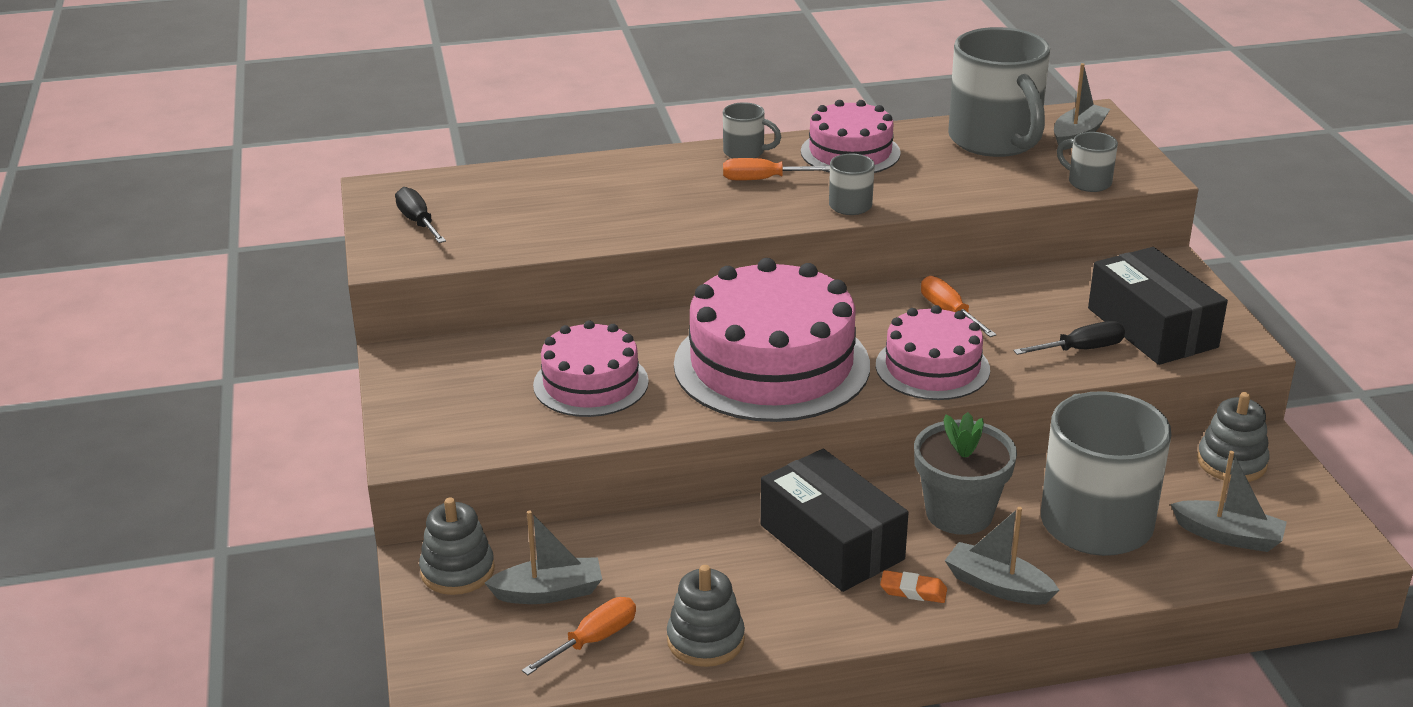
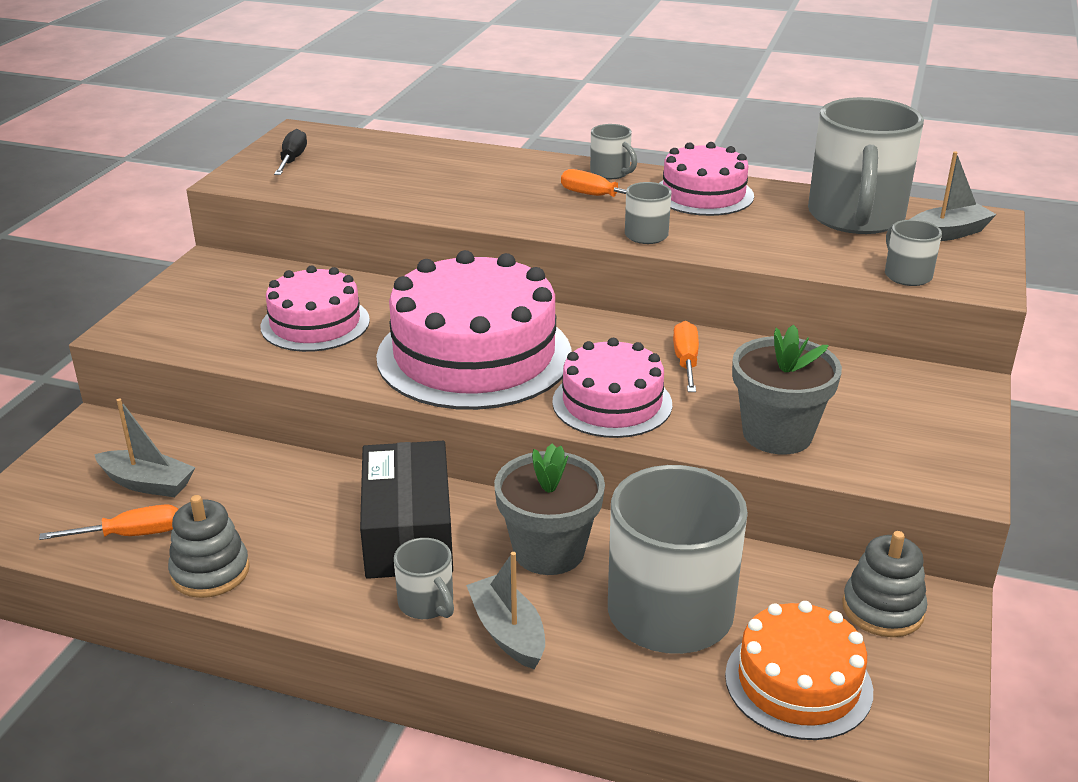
camera: 30 degrees right, 0 degrees up
(457, 571) = (108, 441): grey stacking toy -> none
(913, 591) = (427, 604): orange eraser -> grey mug
(1081, 349) = (777, 434): black screwdriver -> grey flower pot
(1152, 328) = (877, 438): black box -> none
(1228, 536) = (798, 682): grey boat -> orange cake

